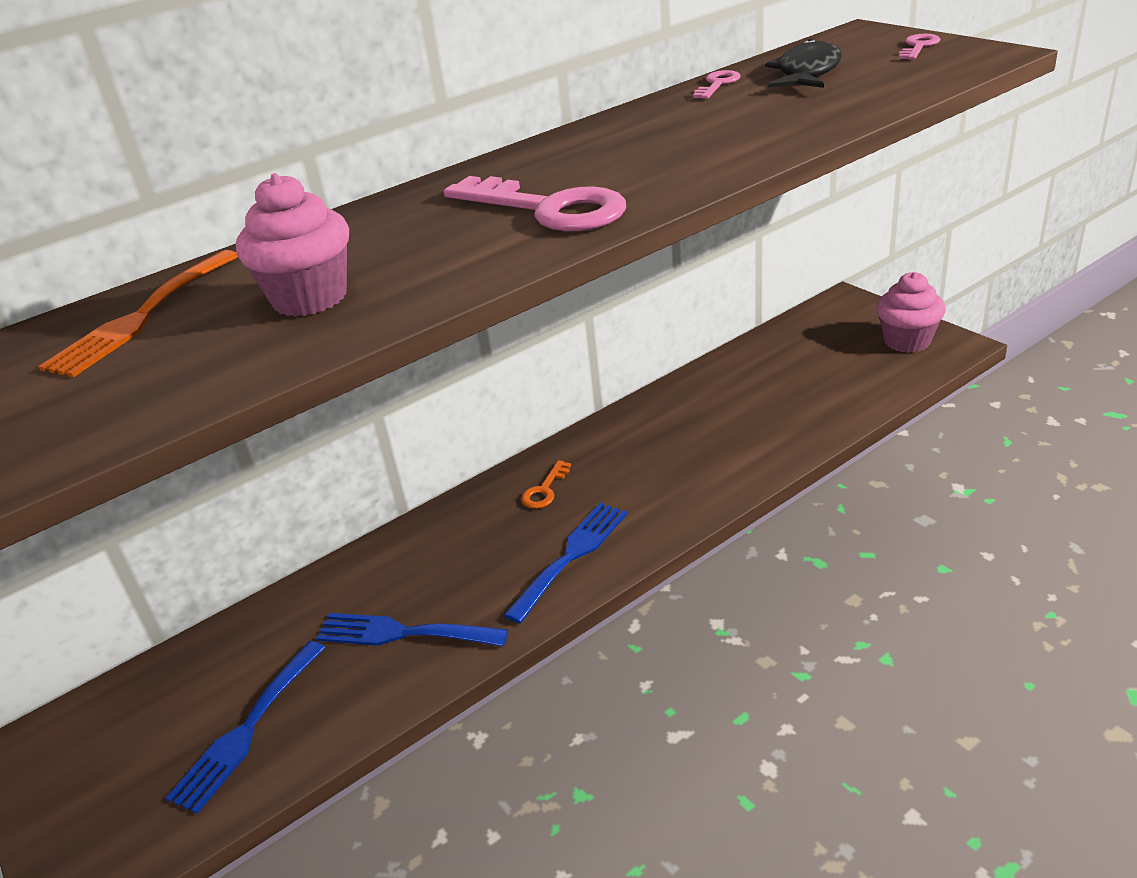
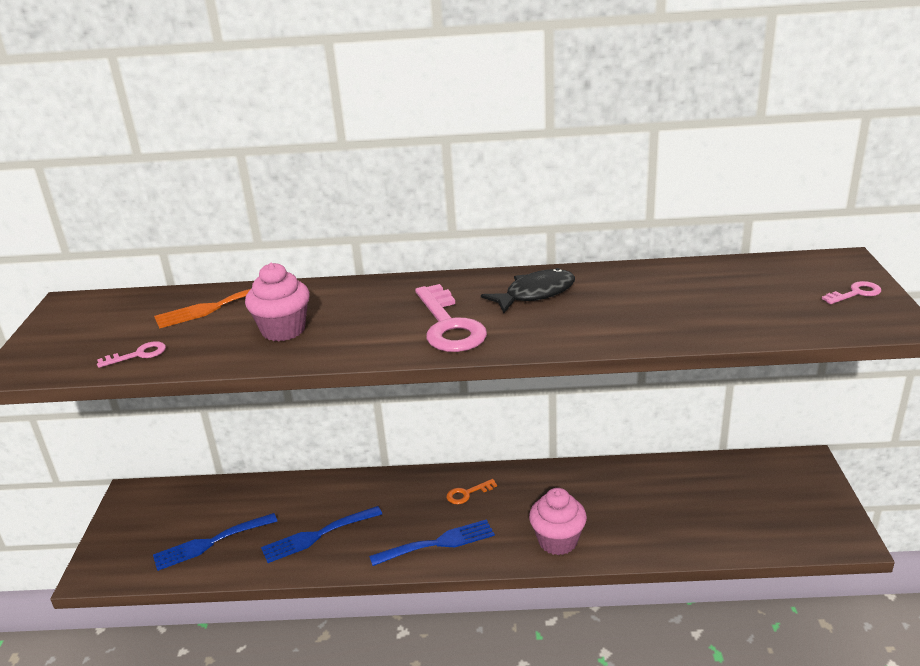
camera: 35 degrees right, 5 degrees down
(403, 633) = (317, 535): blue fork -> blue fork turned 75 degrees counterclockwise
(717, 84) = (675, 270): pink key -> pink key (138, 355)
(807, 73) = (743, 285): black fish -> black fish (535, 294)
(907, 341) = (815, 517): pink cupcake -> pink cupcake (558, 541)

